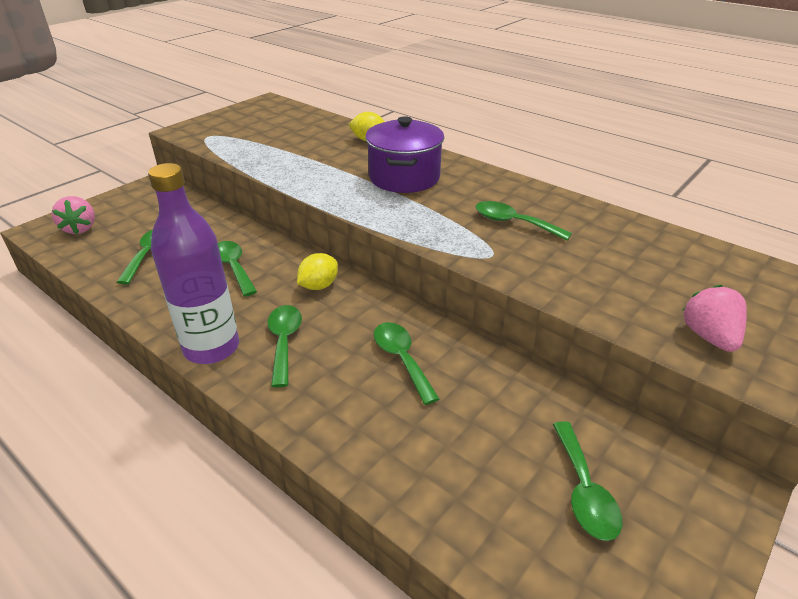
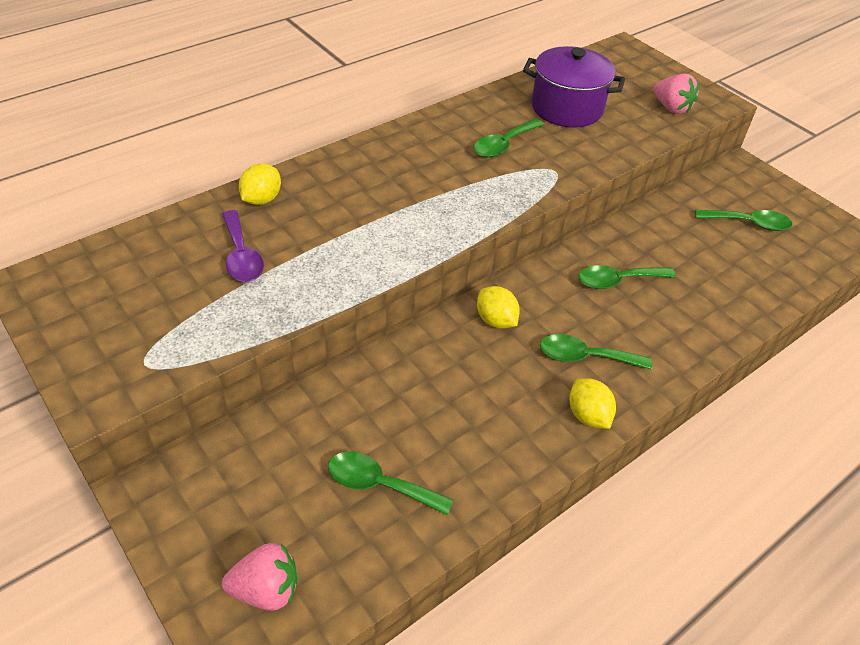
camera: 80 degrees left, 10 degrees up
(211, 348) = (588, 415): purple bottle -> yellow lemon
(233, 267) = (439, 392): green spoon -> none
(307, 144) = (241, 256): none -> purple spoon
(404, 177) = (383, 190): purple pot -> purple pot (567, 108)
(709, 337) = (671, 108): pink strawberry -> pink strawberry turned 135 degrees counterclockwise

